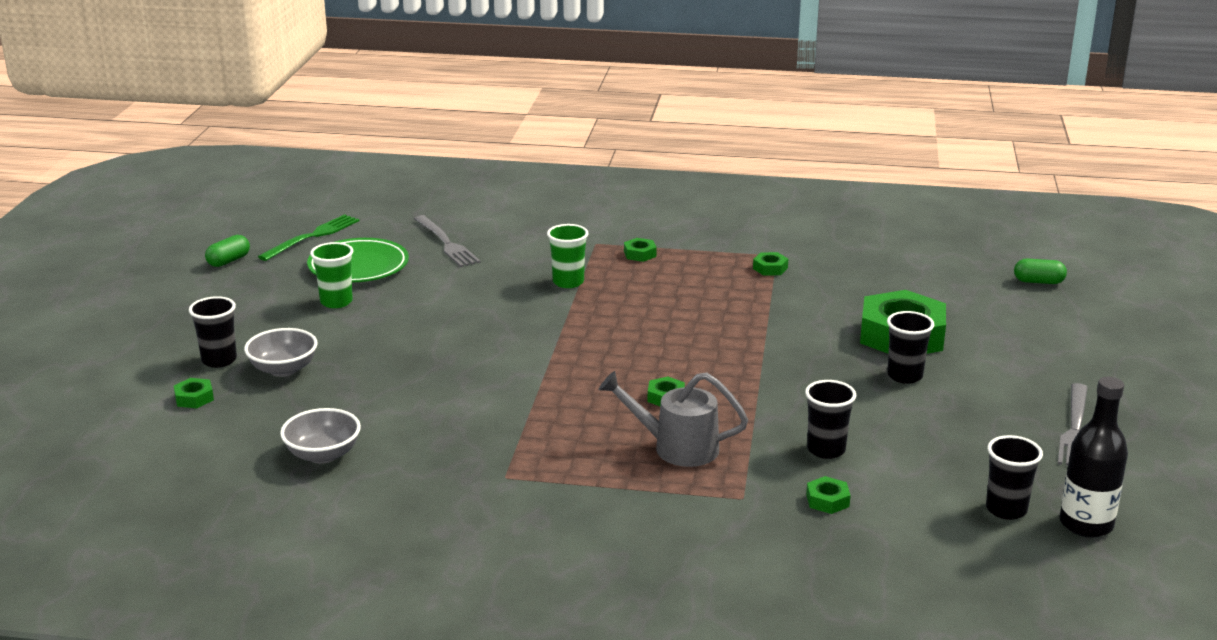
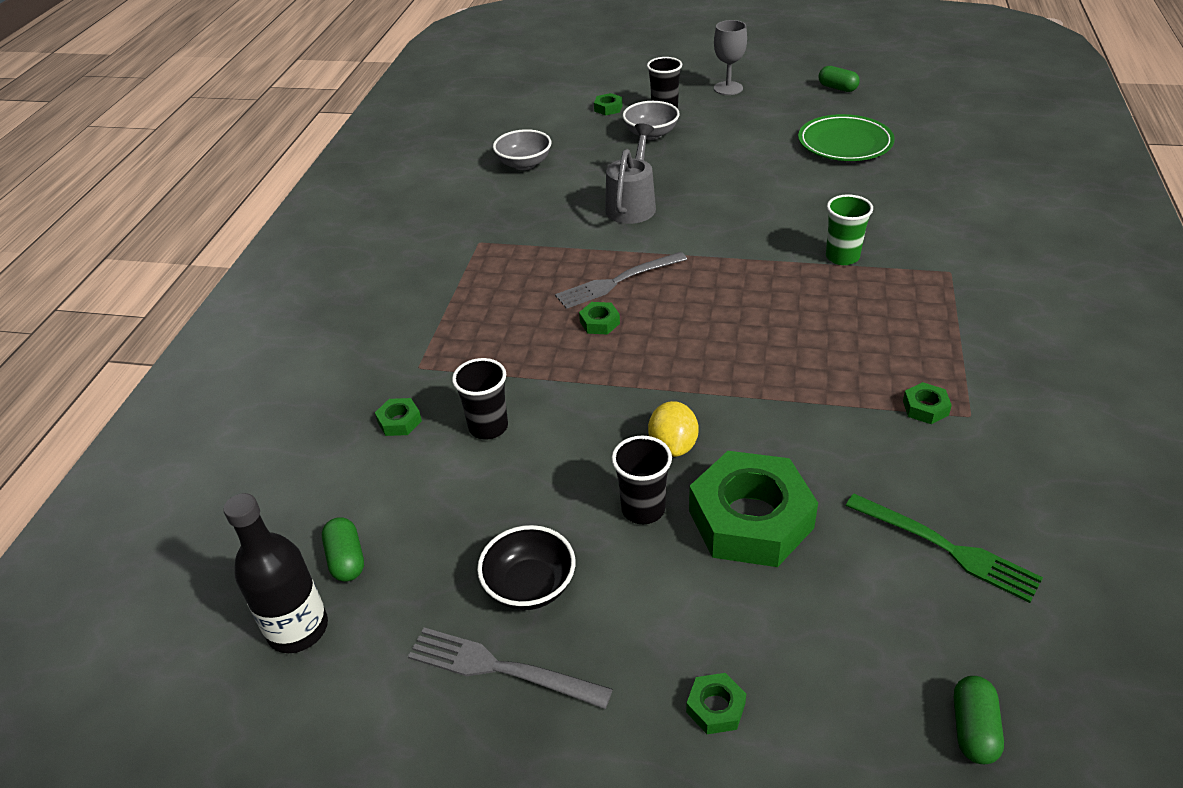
camera: 95 degrees right, 15 degrees up
(188, 320) = (728, 88): none -> grey goblet
(312, 236) = (901, 116): green fork -> green fork (947, 548)
(336, 302) = (771, 141): green cup -> none
(446, 243) = (912, 182): grey fork -> grey fork (617, 281)
(640, 254) = (931, 303): green nut -> green nut (715, 707)
(675, 447) = (508, 328): grey watering can -> grey watering can (632, 204)
(831, 363) = (673, 446): none -> yellow lemon
(998, 420) = (530, 586): none -> black bowl
(1006, 509) = (346, 559): black cup -> green capsule

